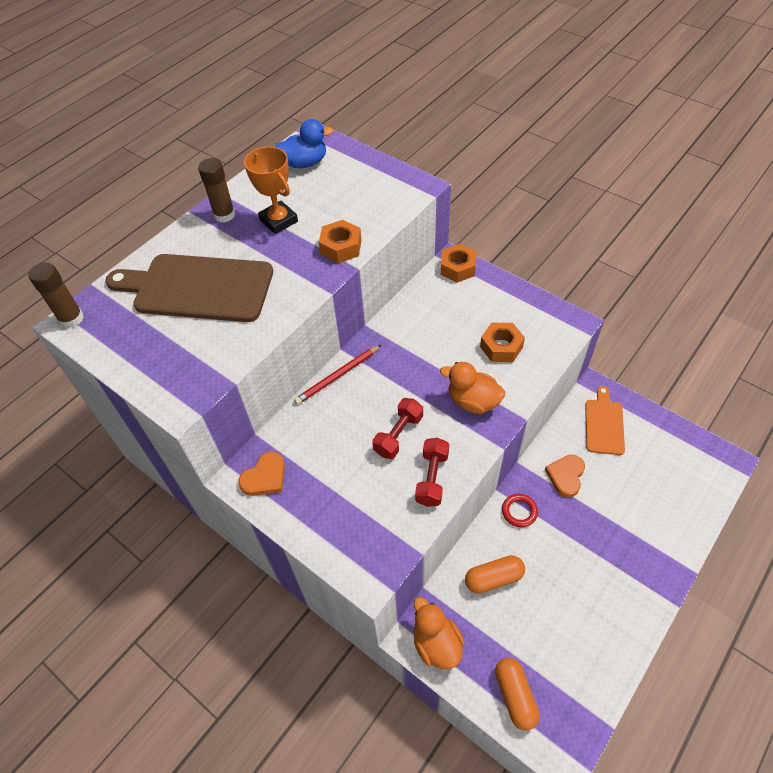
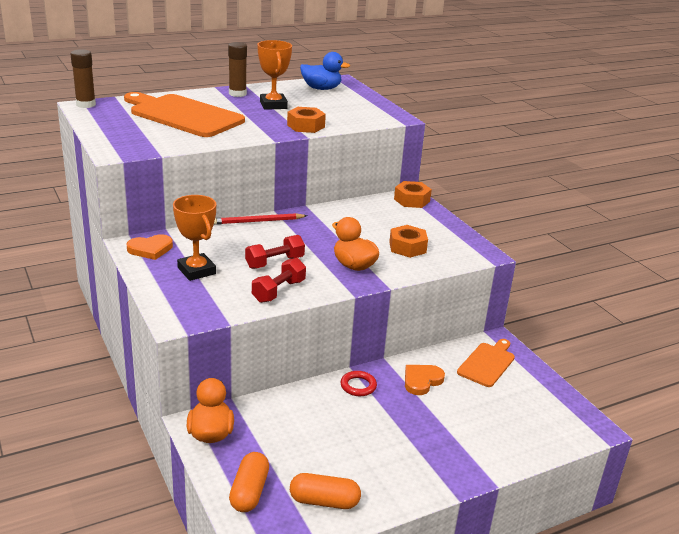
camera: 20 degrees right, 25 degrees down
(198, 288) = (183, 115): brown cutting board -> orange cutting board
(334, 488) = (196, 271): none -> orange trophy
(494, 578) = (297, 416): orange capsule -> orange capsule (324, 501)

